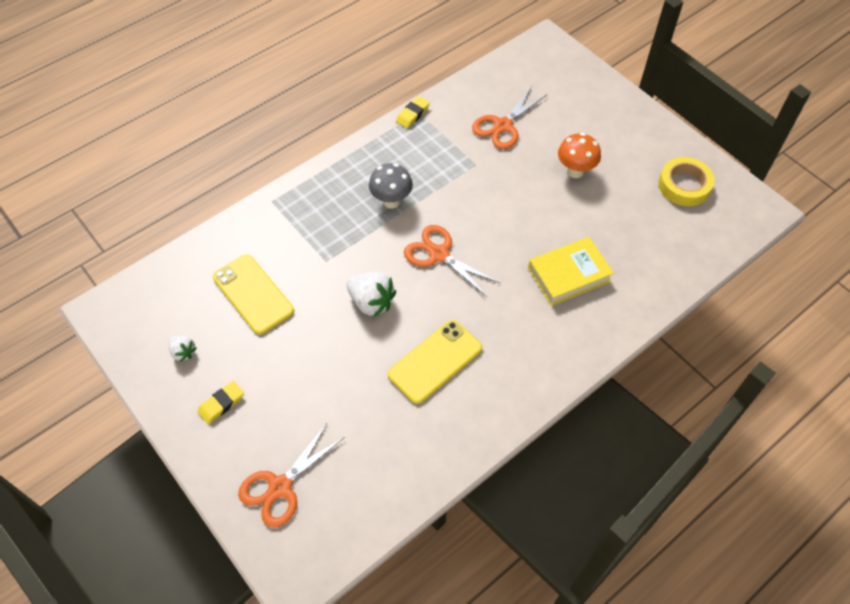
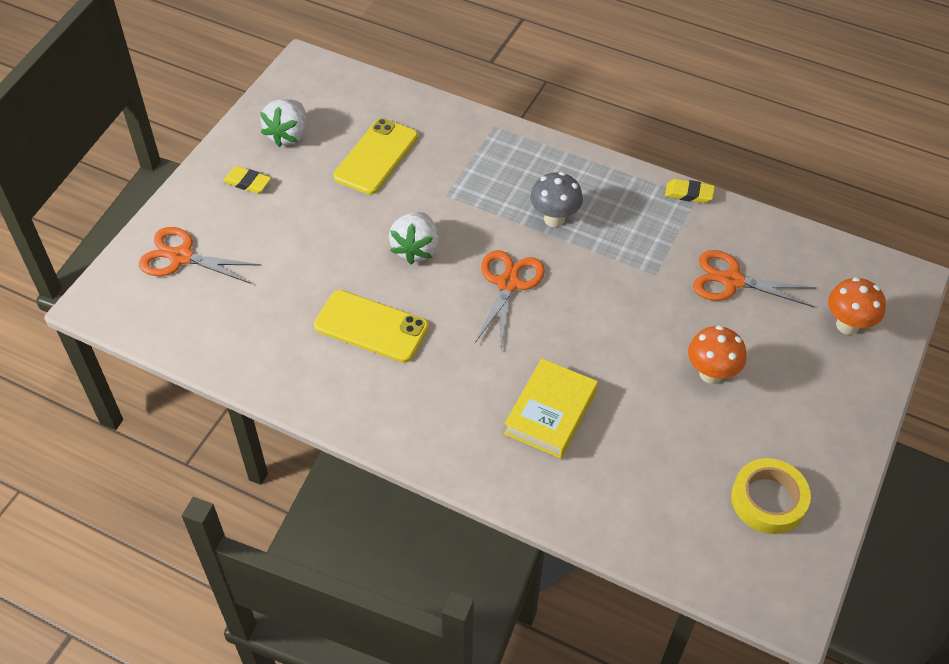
camera: 65 degrees right, 5 degrees down
(183, 352) = (288, 135): white strawberry -> white strawberry, size x1.76
(568, 86) = (847, 325): none -> orange mushroom
(569, 274) = (550, 413): yellow book -> yellow book turned 75 degrees clockwise

